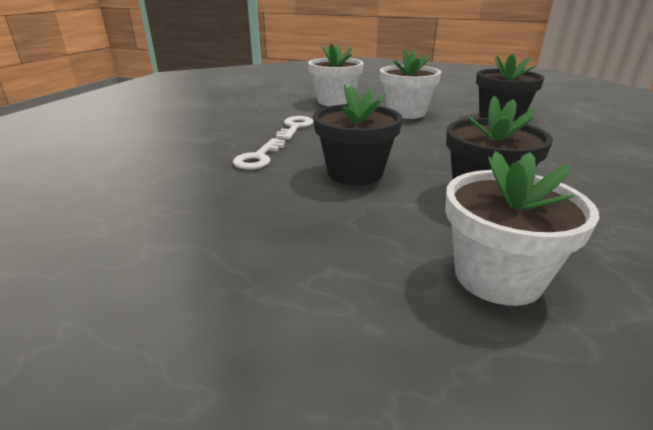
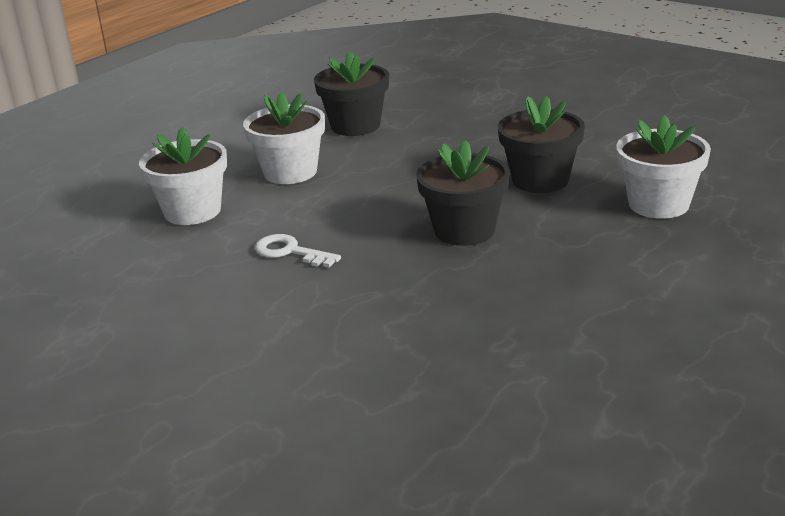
camera: 70 degrees left, 0 degrees up
(258, 158) = (388, 283): white key -> none

